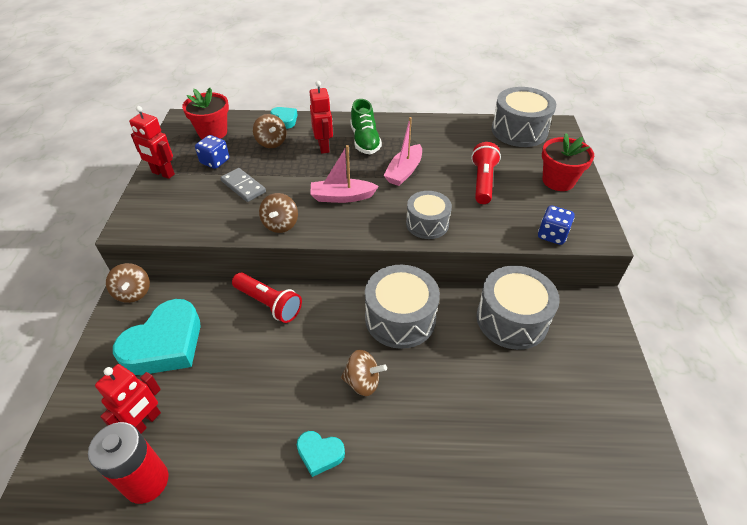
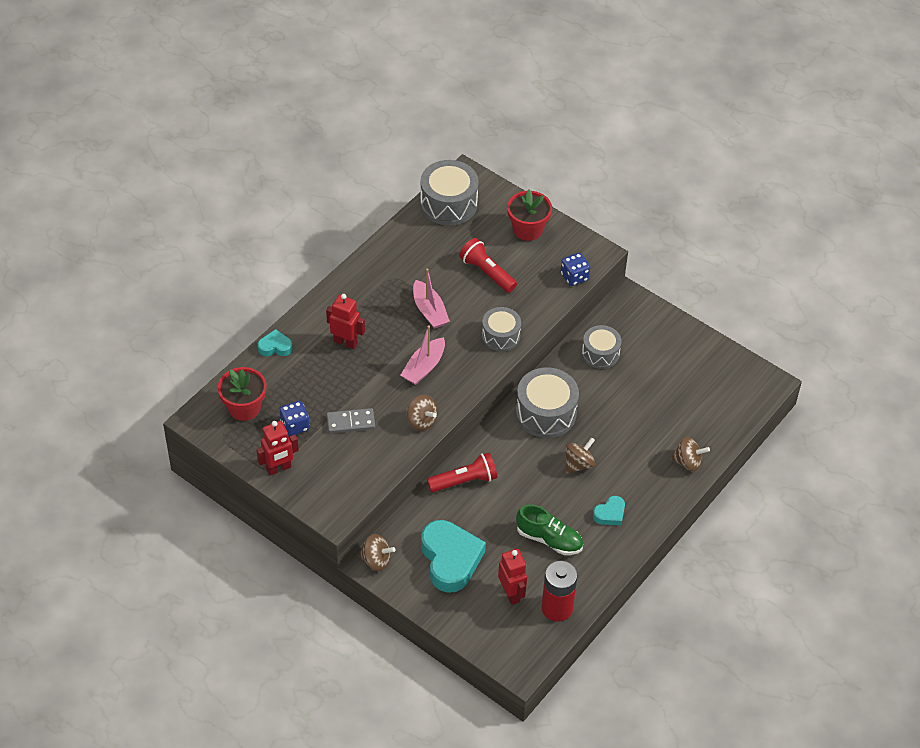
camera: 55 degrees left, 5 degrees up
(271, 142) = (303, 374): brown spinning top -> brown spinning top (687, 462)
(365, 141) = (364, 310): green shoe -> green shoe (549, 539)
(512, 319) = (600, 353): grey drum -> grey drum, size x0.64

